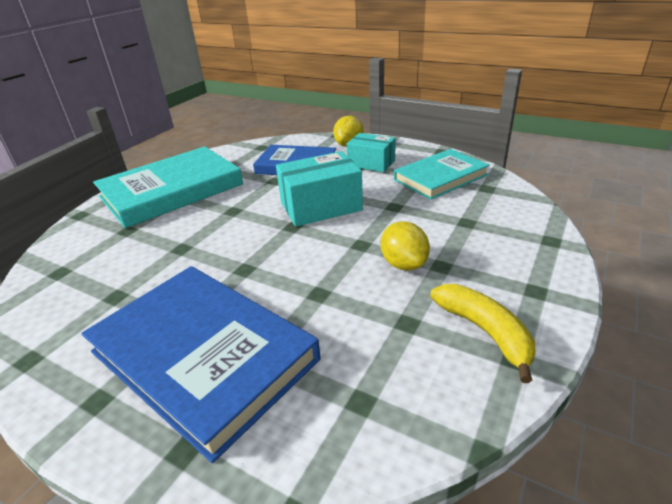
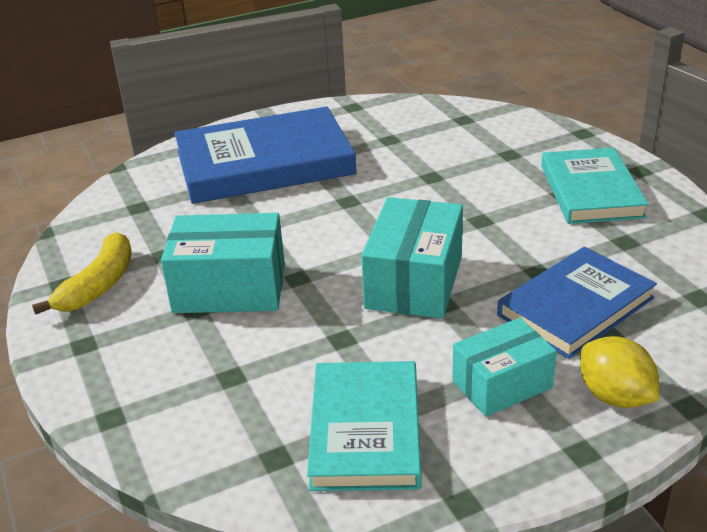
camera: 125 degrees right, 0 degrees up
(171, 190) = (591, 191): turquoise book -> turquoise book, size x0.64
(404, 264) = (230, 288): yellow lemon -> turquoise box
(485, 332) = (99, 285): yellow banana -> yellow banana turned 75 degrees counterclockwise

